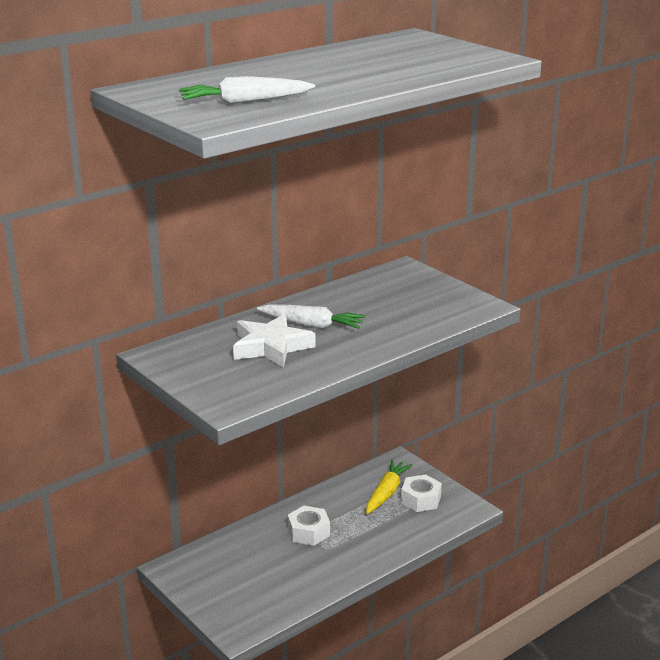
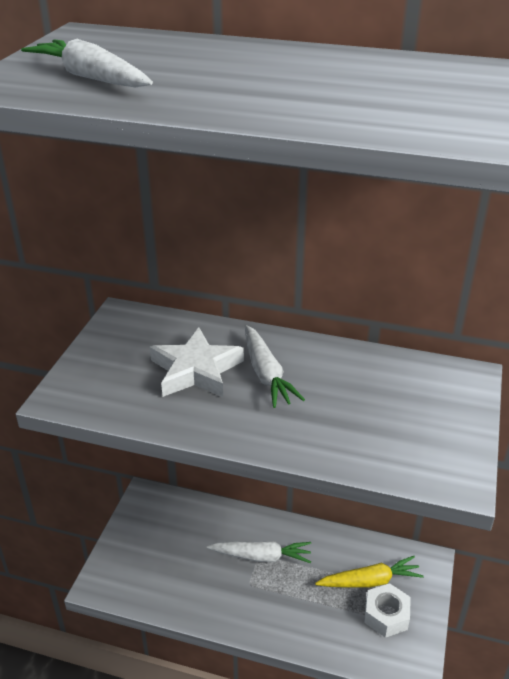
camera: 55 degrees right, 10 degrees up
(308, 532) = (261, 556): white nut -> white carrot

